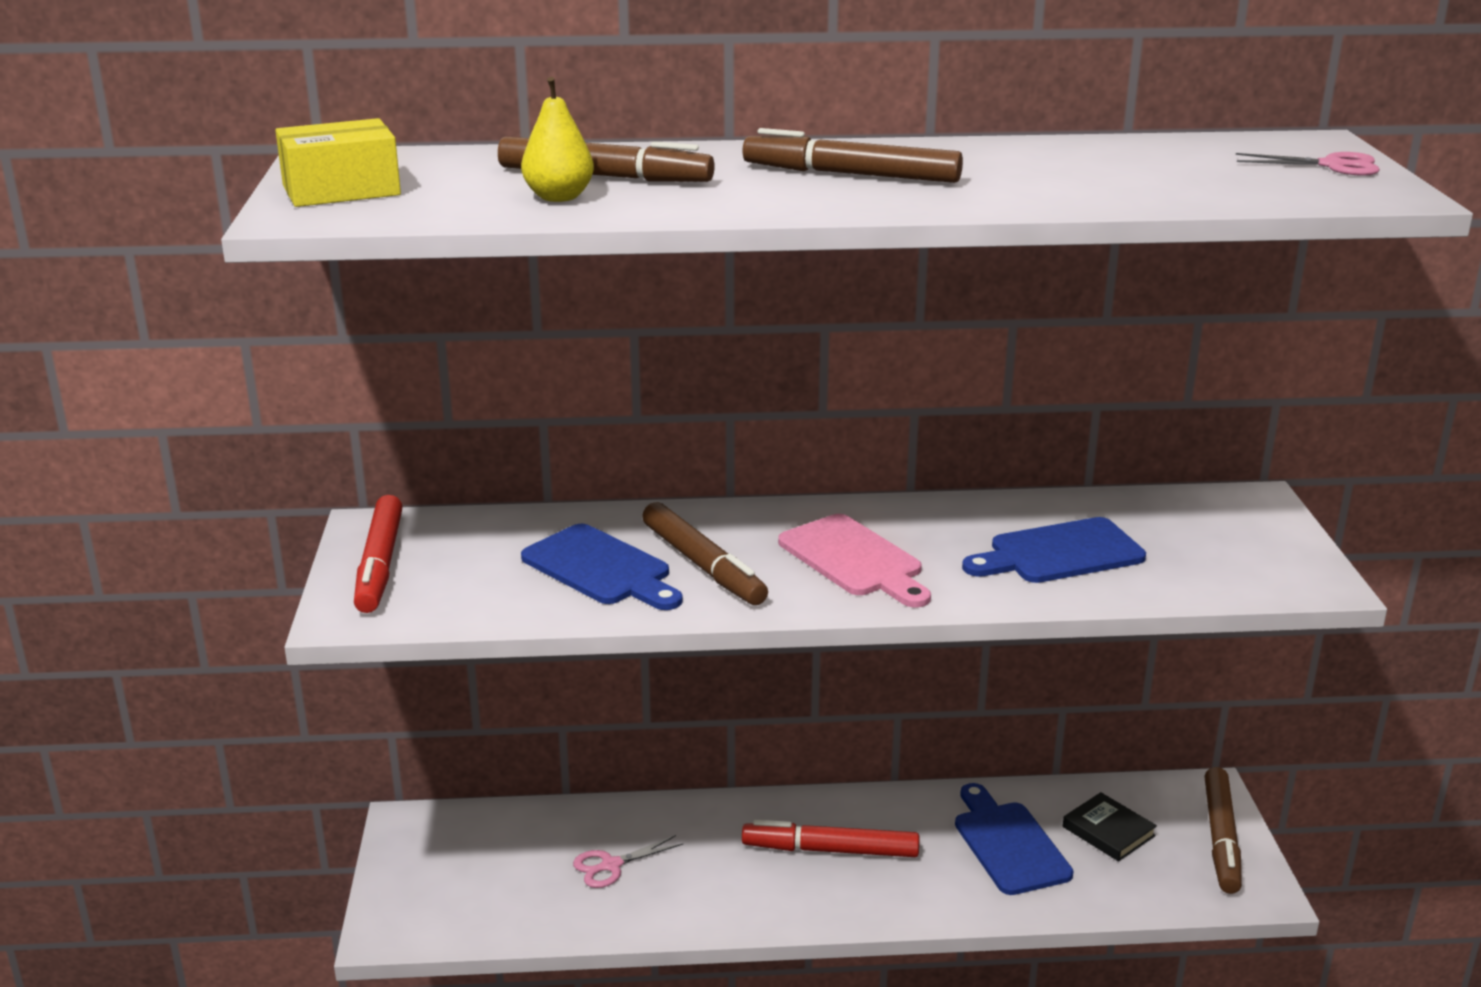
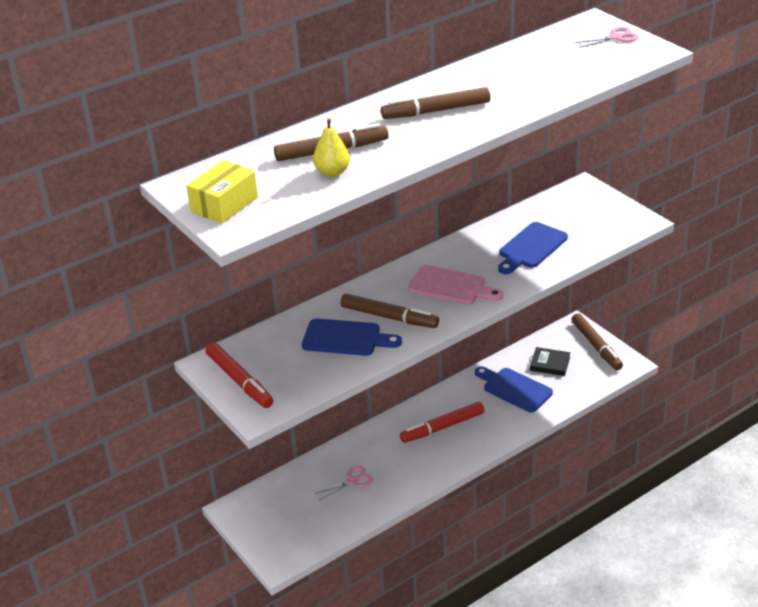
camera: 30 degrees left, 10 degrees up
(611, 865) = (352, 481): pink scissors -> pink scissors turned 150 degrees counterclockwise

